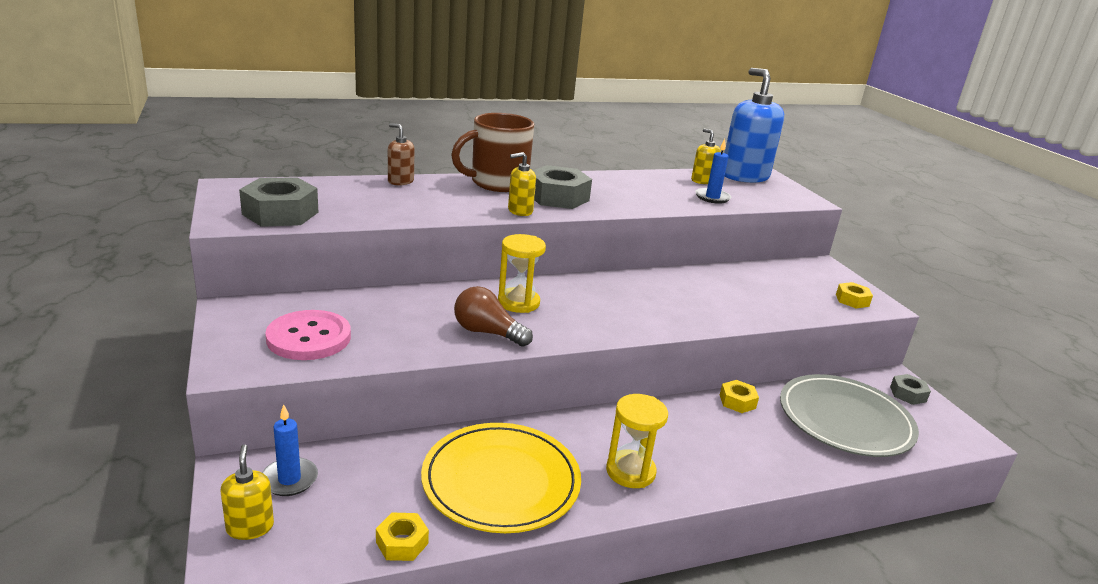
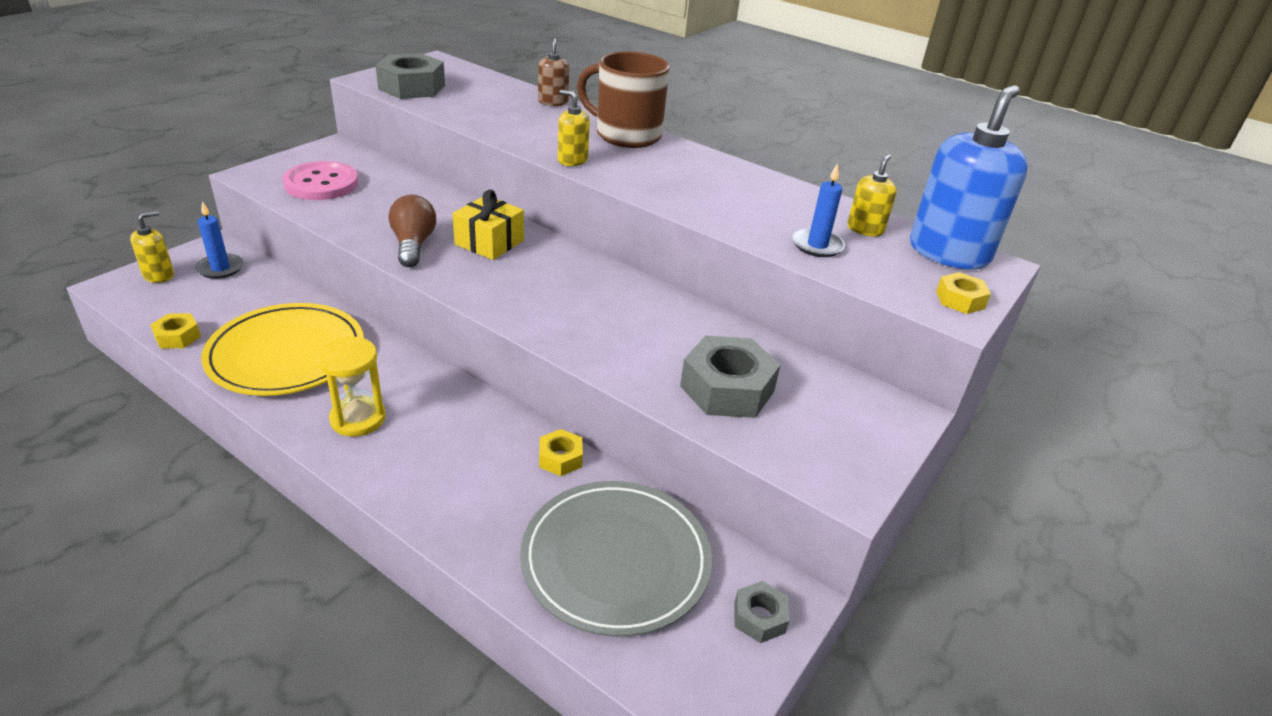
camera: 55 degrees right, 10 degrees up
(518, 302) = (489, 242): yellow hourglass -> yellow gift
(558, 197) = (643, 167): grey nut -> grey nut (727, 389)
(852, 300) = (822, 459): yellow nut -> yellow nut (960, 300)

